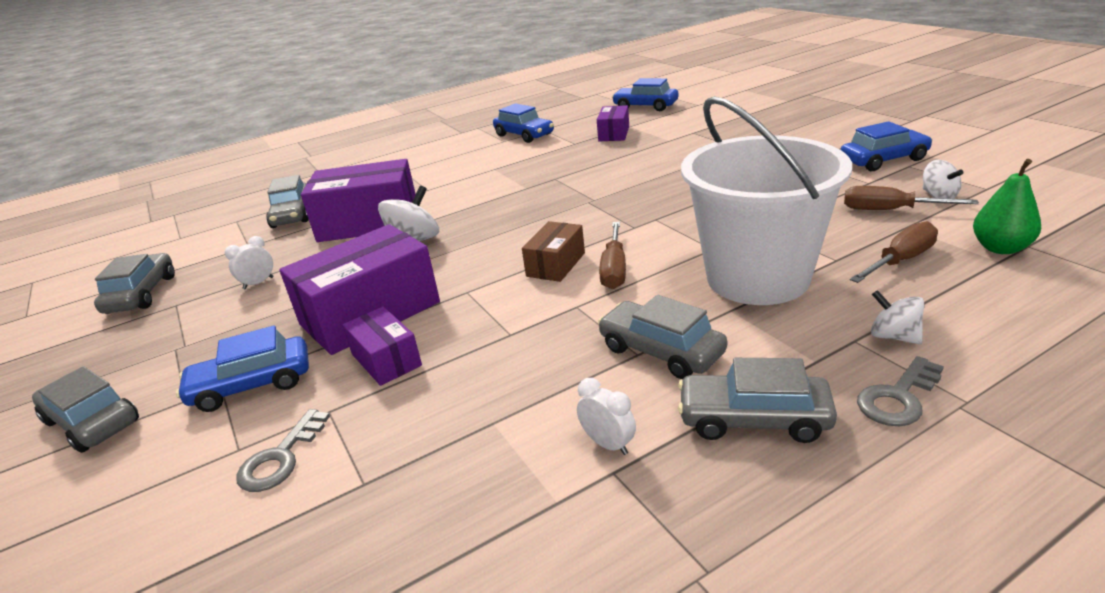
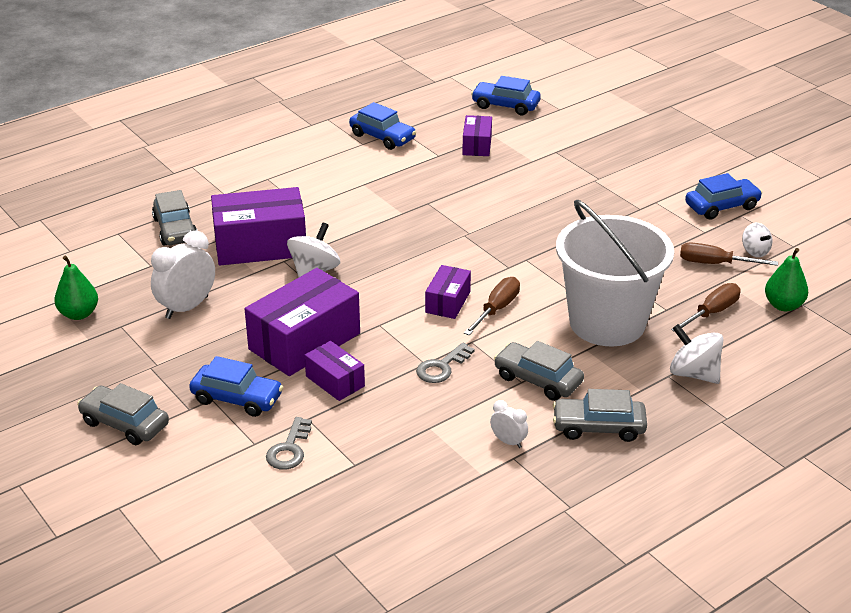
camera: 10 degrees left, 5 degrees up
(141, 294) = (79, 314): grey car -> green pear
(252, 385) = (237, 398): blue car -> blue car turned 135 degrees counterclockwise
(258, 283) = (187, 307): white clock -> white clock, size x1.94
(556, 264) = (448, 302): brown box -> purple box
(614, 269) = (496, 309): brown screwdriver -> brown screwdriver turned 150 degrees counterclockwise
(893, 336) = (693, 374): white spinning top -> white spinning top, size x1.60
(898, 398) = (687, 415): grey key -> grey key (442, 367)

